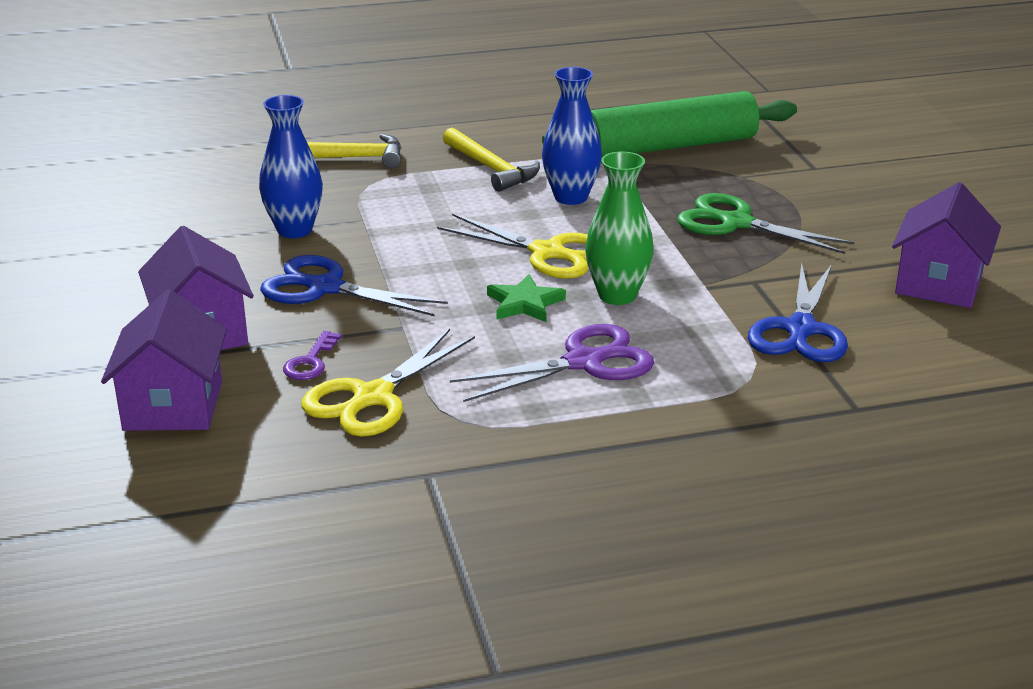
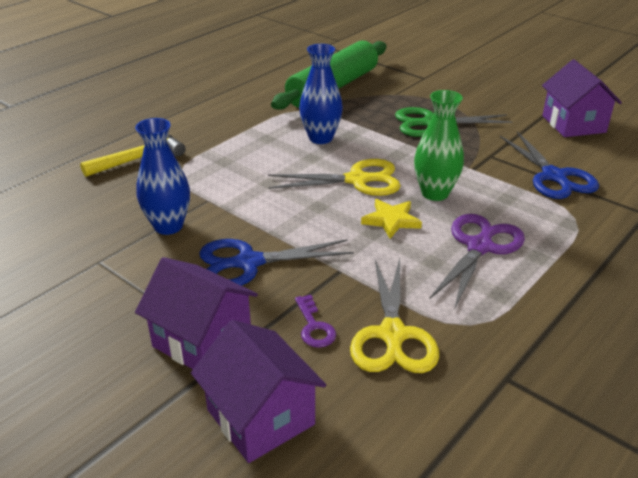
camera: 35 degrees left, 5 degrees up
(491, 168) = (246, 135): yellow hammer -> none
(524, 303) = (391, 220): green star -> yellow star

